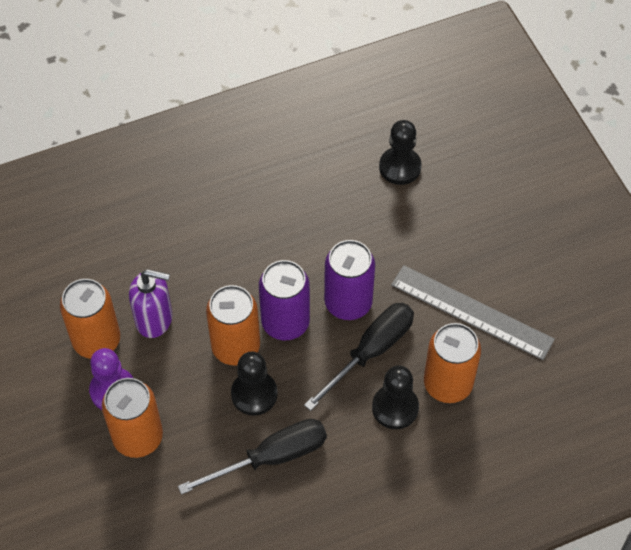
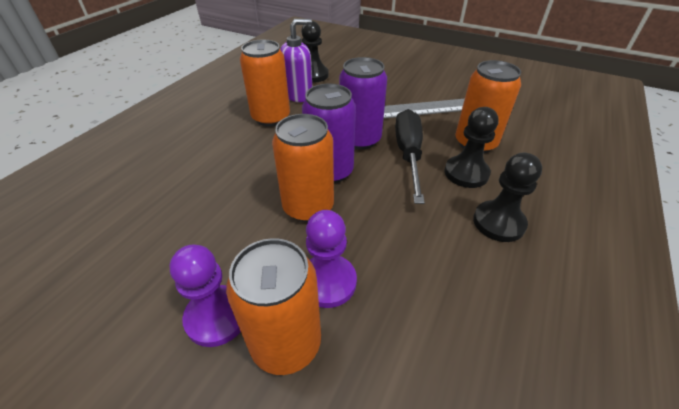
camera: 40 degrees left, 15 degrees down
(96, 340) = (161, 282): orange can -> orange can (271, 117)
(154, 319) = (213, 230): purple soap dispenser -> purple soap dispenser (299, 95)
(194, 418) = (327, 282): none -> purple pawn
(254, 394) = (360, 228): black pawn -> black pawn (498, 222)
(271, 457) = (430, 264): black screwdriver -> none

